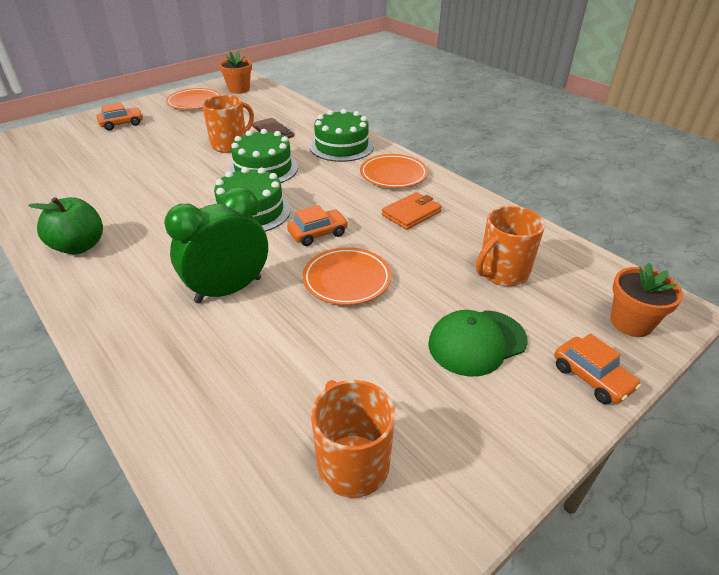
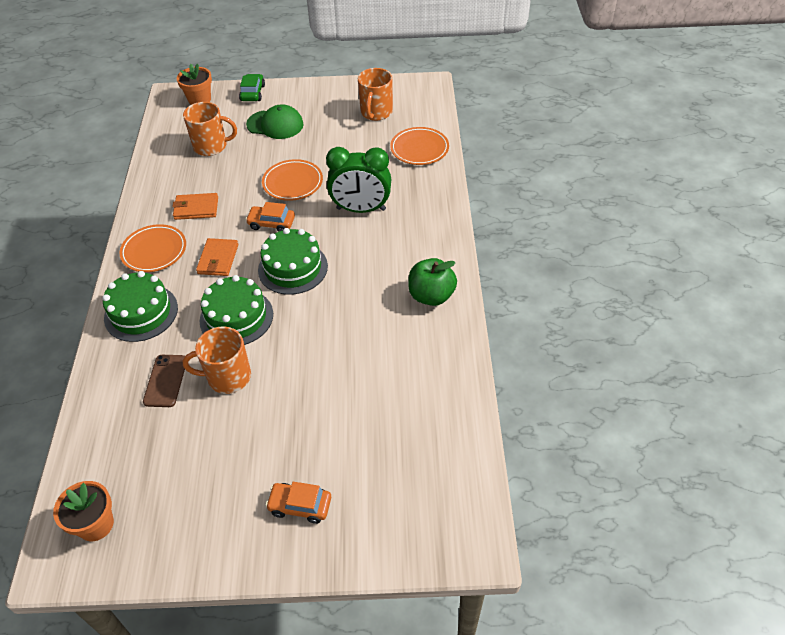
camera: 140 degrees left, 10 degrees up
(194, 102) = (179, 518): orange plate -> orange plate (419, 149)
(330, 191) = (218, 259): none -> orange wallet
(591, 377) = (253, 93): orange car -> green car

